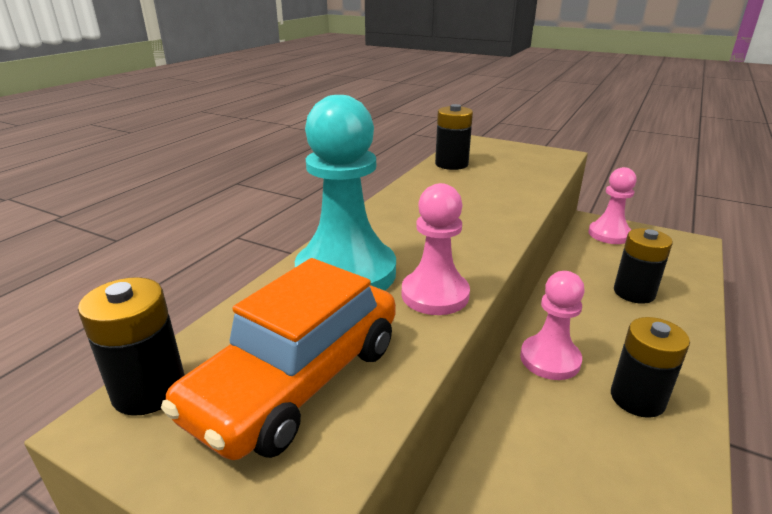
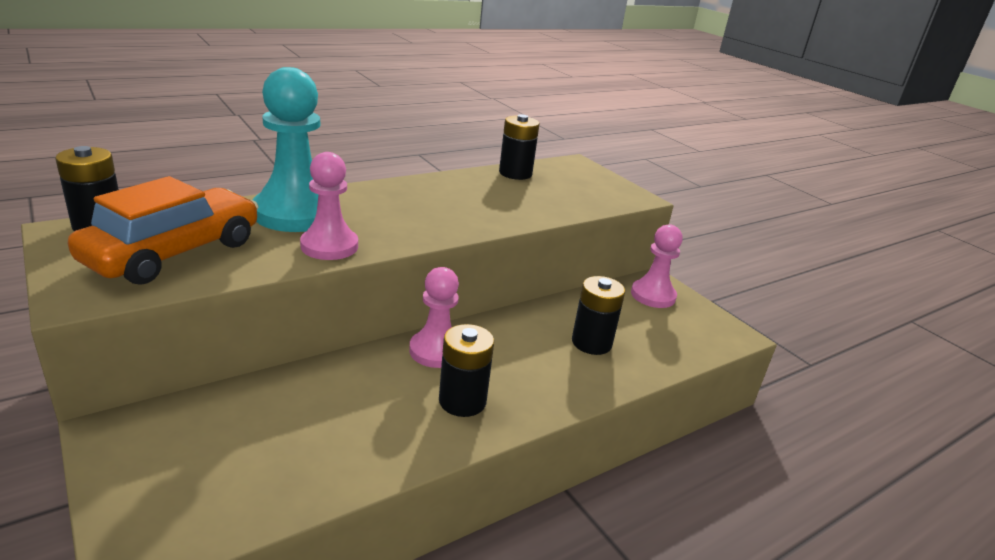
camera: 25 degrees right, 0 degrees up
(297, 380) = (174, 252): orange car -> orange car turned 150 degrees clockwise

